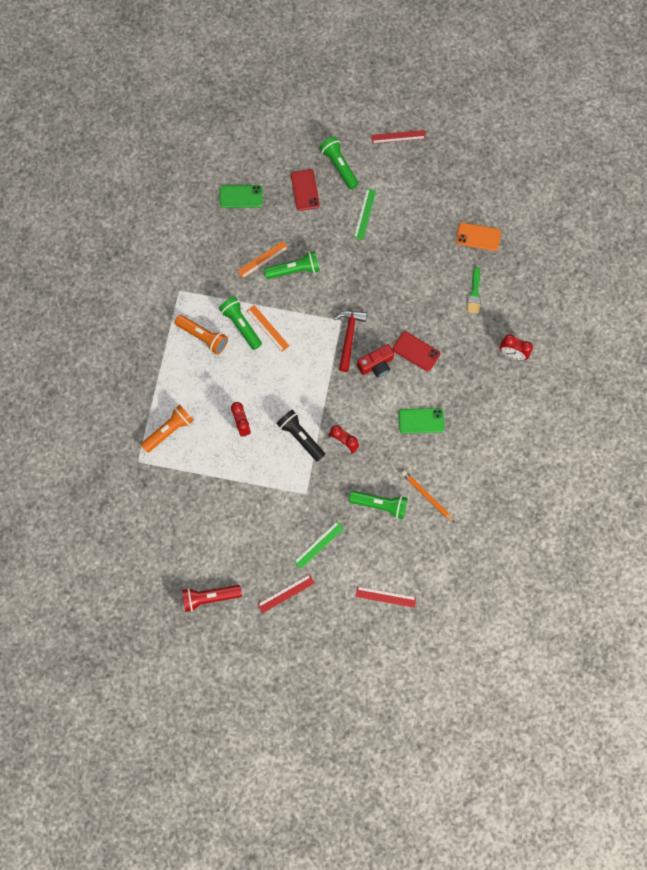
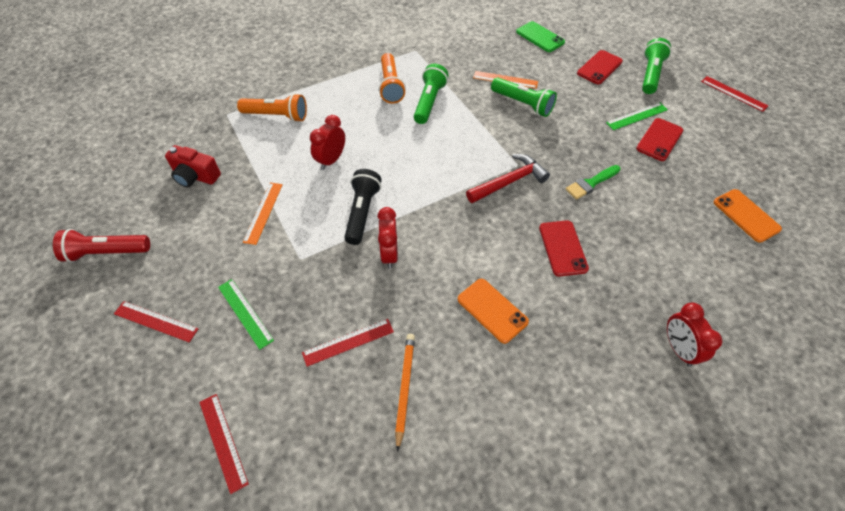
camera: 50 degrees right, 20 degrees down
(210, 597) = (107, 252): red flashlight -> red flashlight turned 45 degrees counterclockwise
(268, 328) = (447, 120): orange ruler -> orange ruler (263, 212)
(319, 545) = (245, 313): green ruler -> green ruler turned 45 degrees clockwise
(376, 365) = (507, 223): red camera -> red camera (195, 176)
(380, 505) = (348, 342): green flashlight -> red ruler
(393, 221) = (659, 140): none -> red phone
(421, 420) = (492, 310): green phone -> orange phone
(474, 293) = (689, 256): green brush -> green brush (591, 183)

